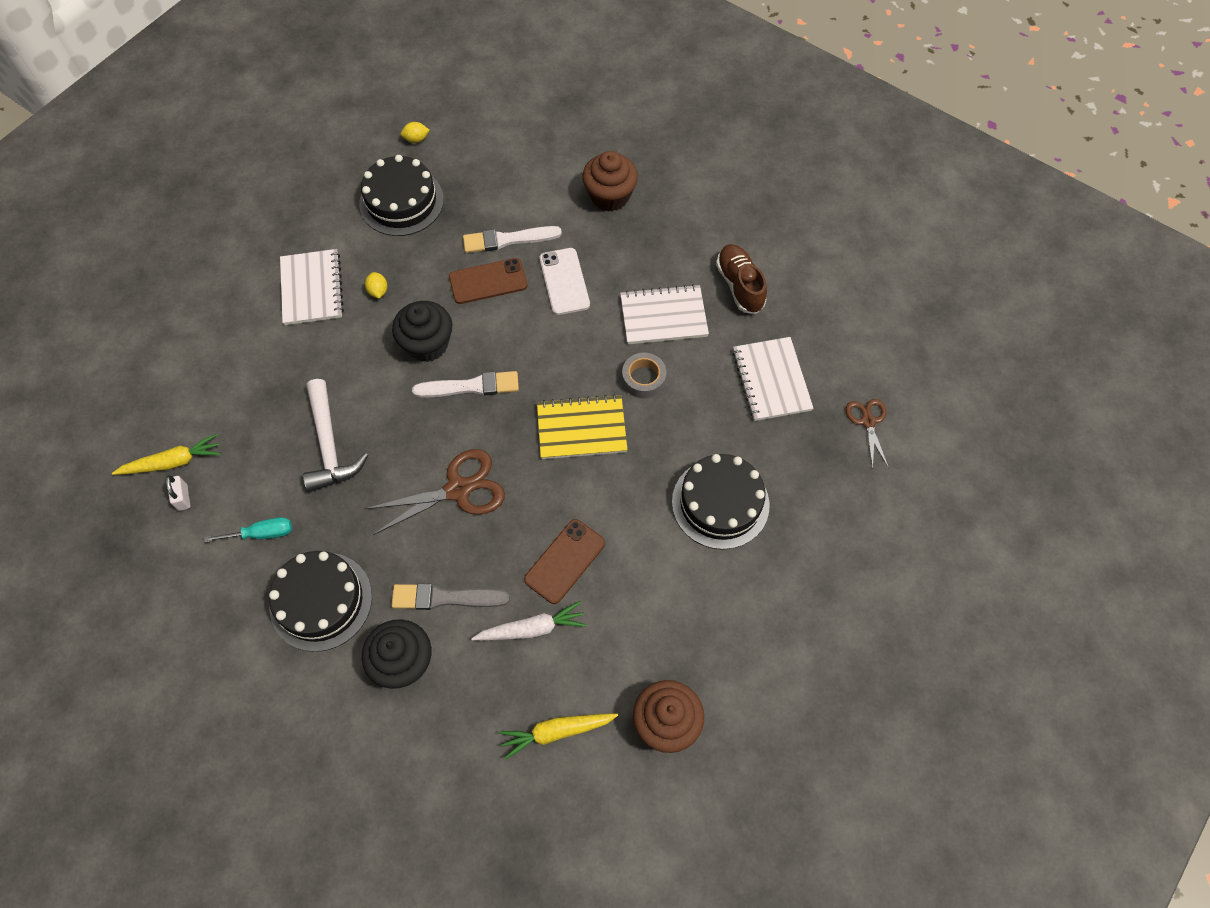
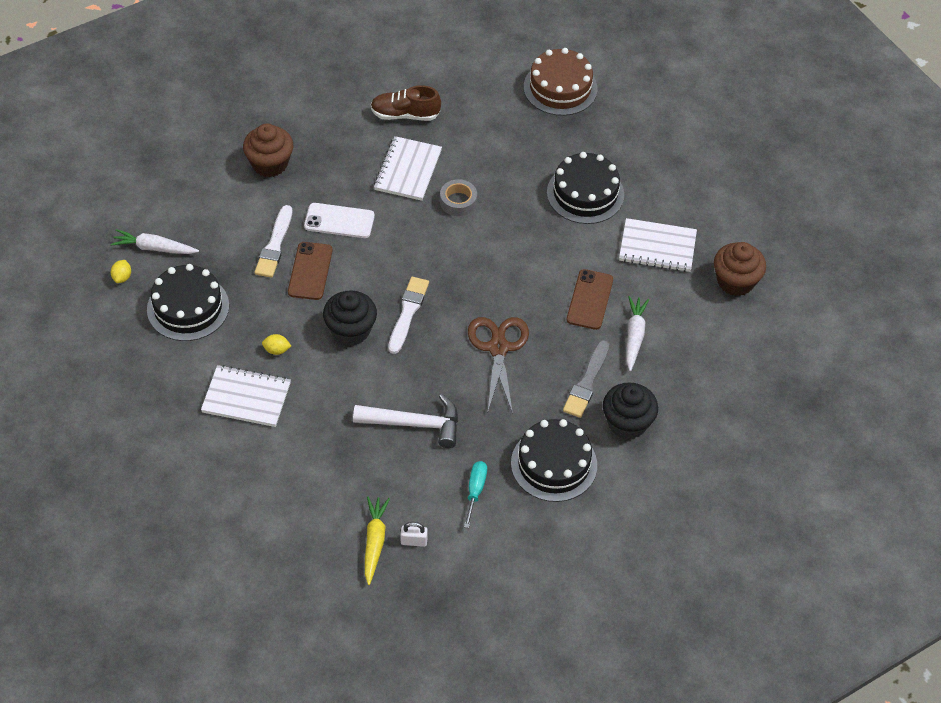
camera: 70 degrees left, 10 degrees down
(461, 149) = (154, 248): none -> white carrot
(556, 732) = (717, 345): yellow carrot -> none
(565, 561) = (590, 300): brown phone -> brown phone turned 45 degrees clockwise
(581, 429) = (483, 254): yellow notebook -> none
(771, 380) = (499, 127): white notebook -> white notebook (657, 247)
(868, 421) = (560, 88): brown scissors -> brown cake

